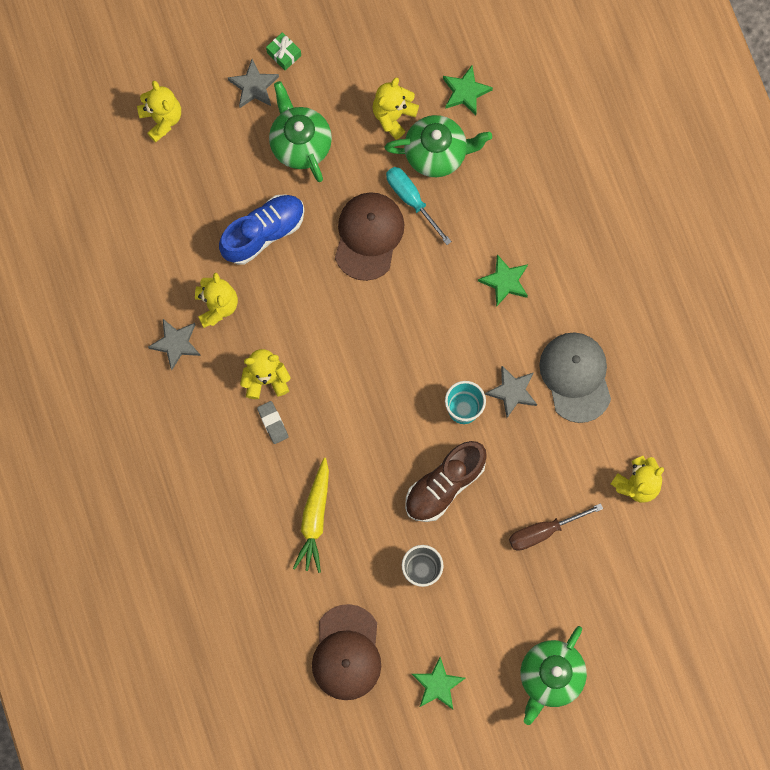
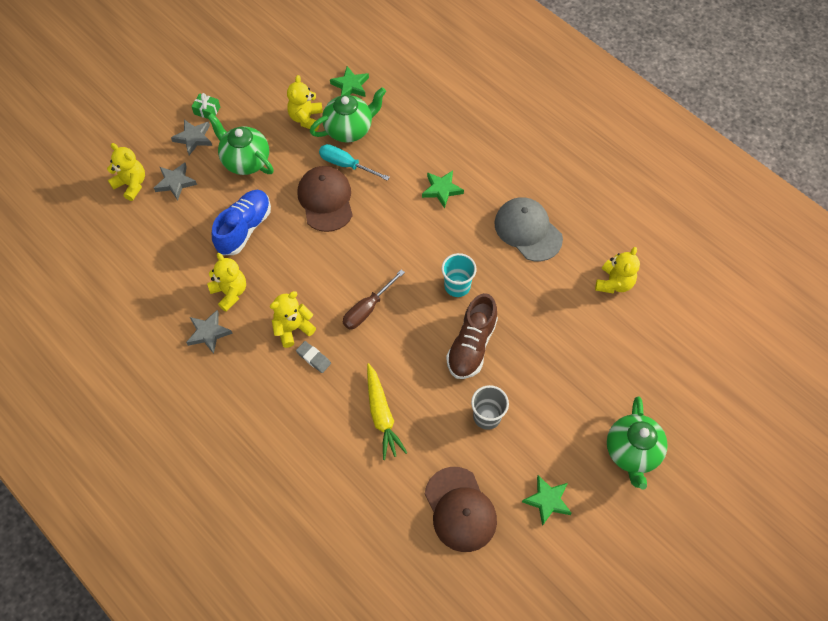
camera: 25 degrees left, 15 degrees down
(512, 392) = (487, 259): grey star -> grey star (175, 182)
(543, 531) = (565, 346): brown screwdriver -> brown screwdriver (367, 309)

